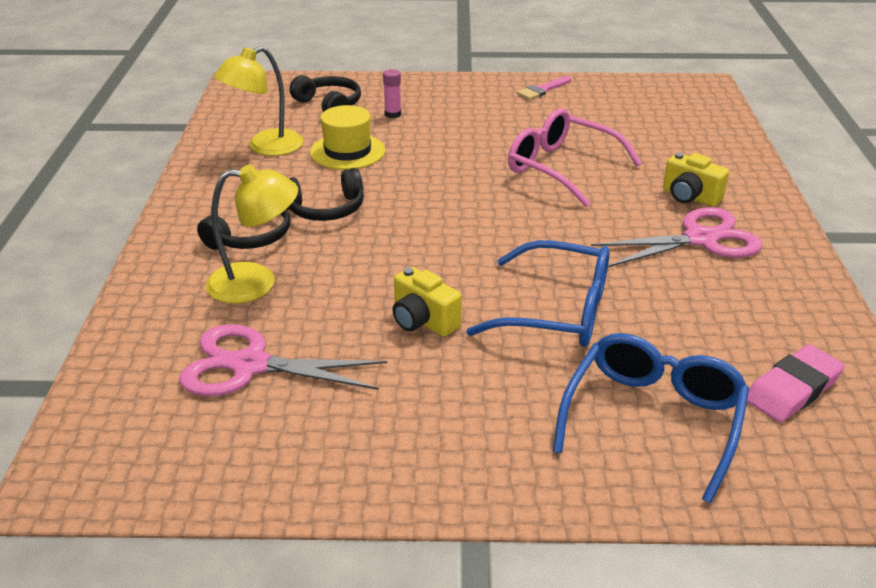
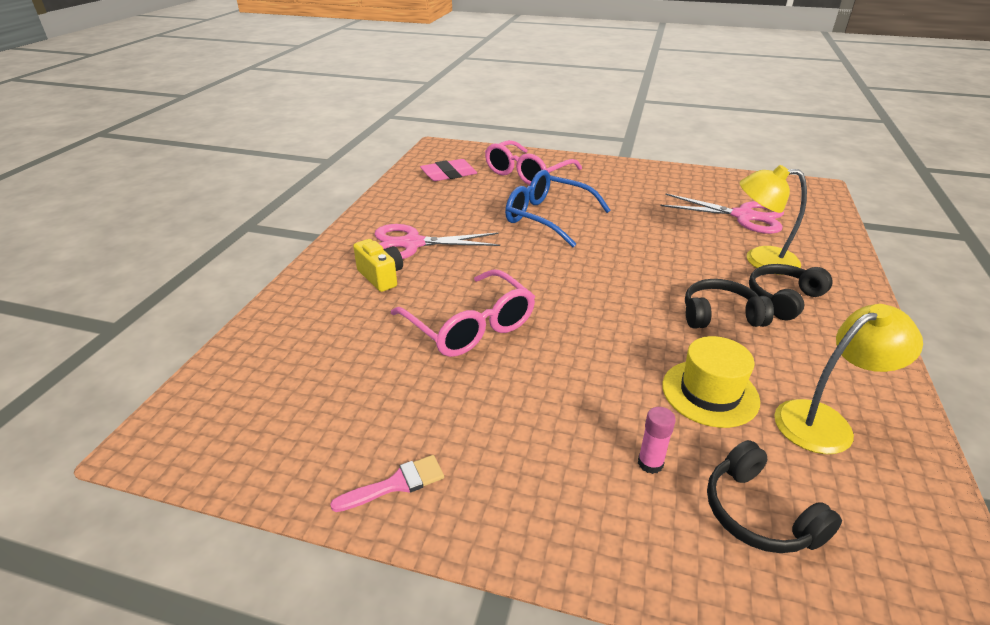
camera: 165 degrees left, 0 degrees up
(423, 321) = (636, 223): yellow camera -> none
(653, 419) = (527, 173): blue glasses -> pink glasses

